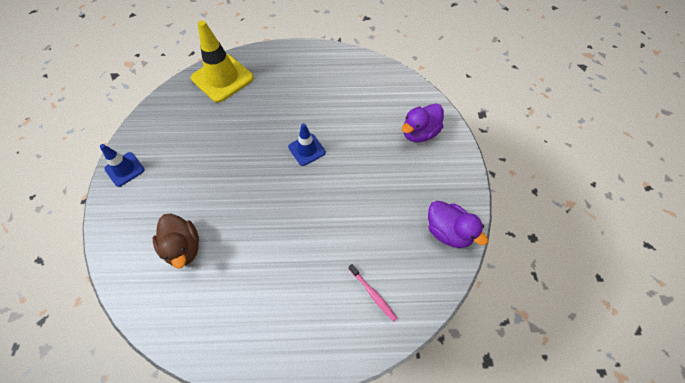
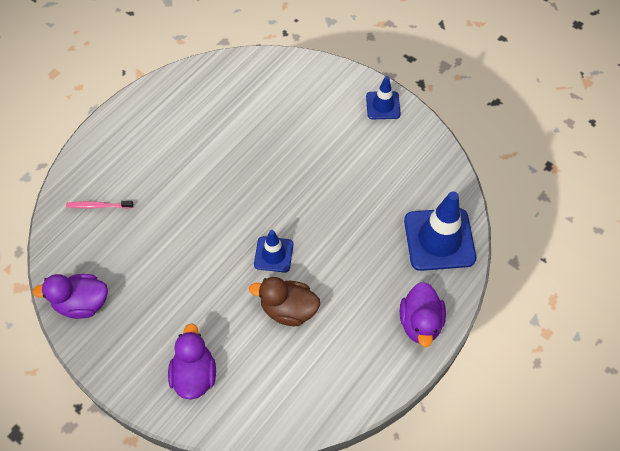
camera: 130 degrees right, 0 degrees up
(183, 248) = (263, 109): brown duck -> brown duck (288, 309)
(222, 78) = (439, 239): yellow traffic cone -> blue traffic cone
(286, 58) = (420, 323): none -> purple duck

